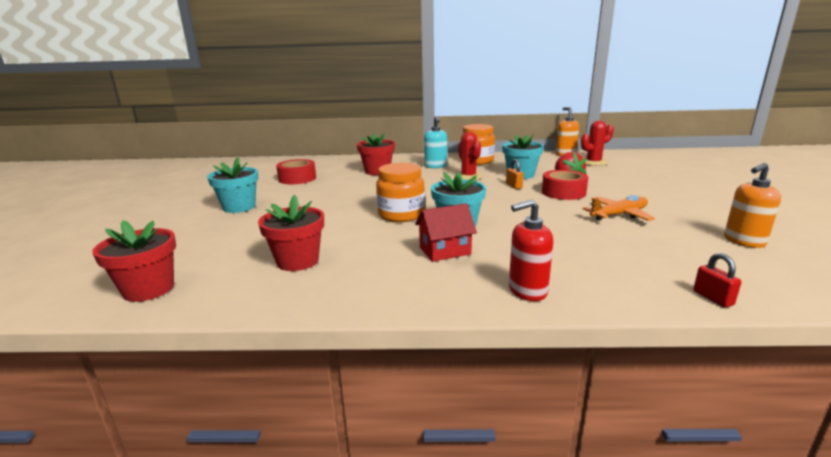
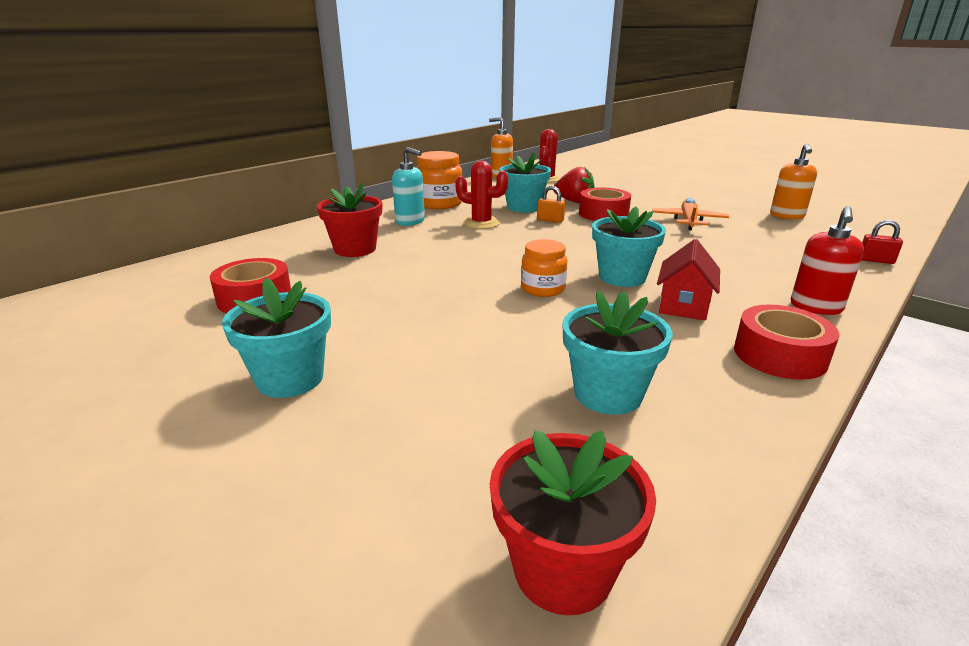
camera: 50 degrees left, 5 degrees up
(297, 261) = (608, 394): red flower pot -> turquoise flower pot
(401, 215) = (543, 289): orange jar -> orange jar, size x0.65
(414, 293) = (779, 355): none -> red tape

